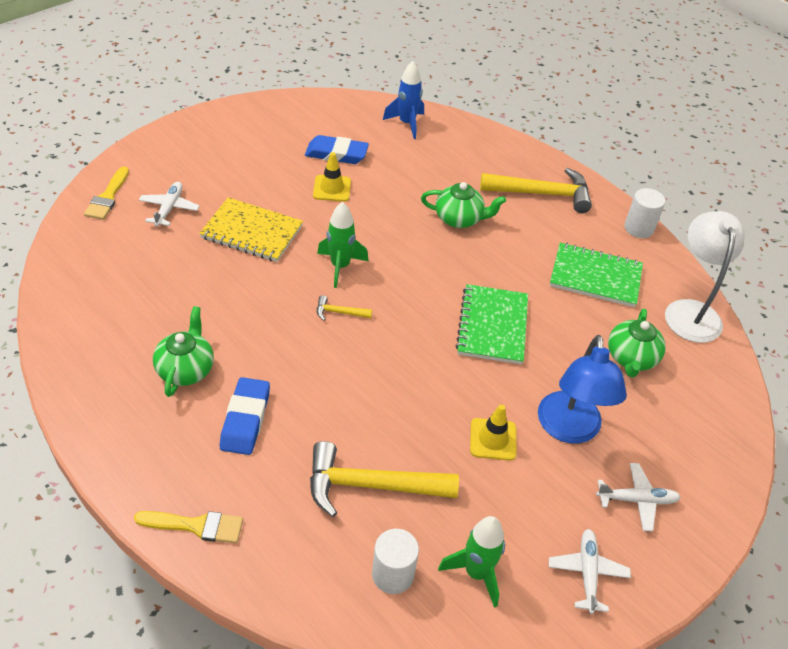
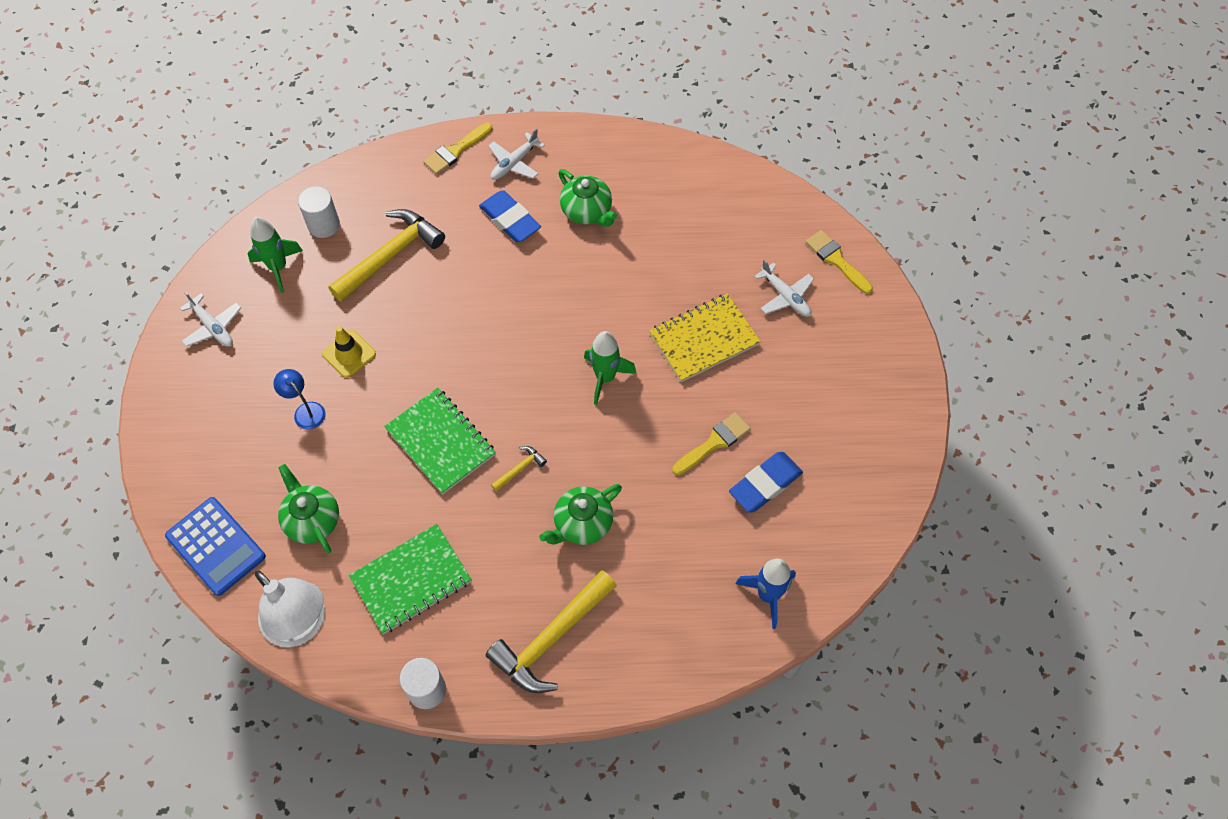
camera: 135 degrees right, 15 degrees up
(332, 188) = (714, 443): yellow traffic cone -> yellow brush
(339, 312) = (555, 341): yellow hammer -> yellow hammer (520, 469)
(569, 429) = (305, 411): blue lamp -> blue lamp, size x0.51
(637, 500) = (218, 403): white plane -> white plane (514, 163)
(718, 400) = (216, 546): none -> blue calculator

